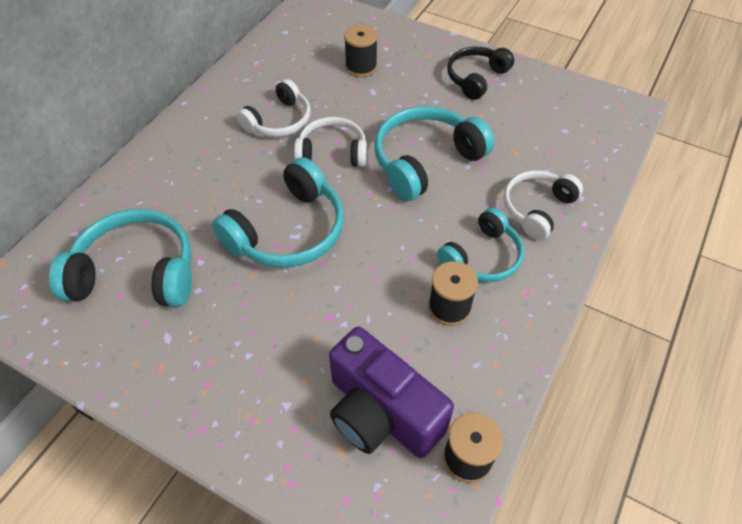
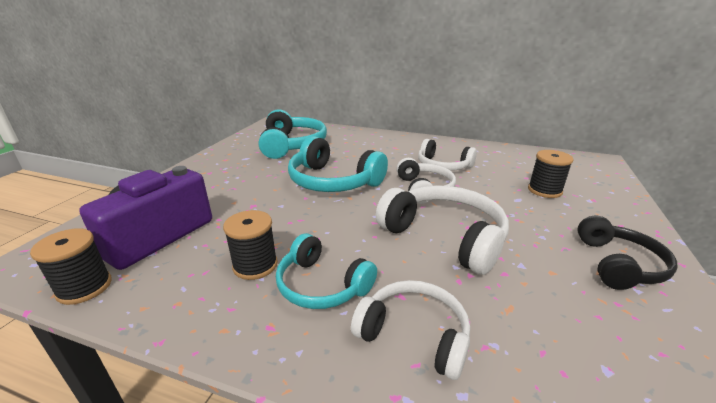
camera: 80 degrees right, 25 degrees down
(426, 161) = (444, 237): turquoise headphones -> white headphones
(476, 78) = (618, 264): black headphones -> black headphones turned 75 degrees clockwise

